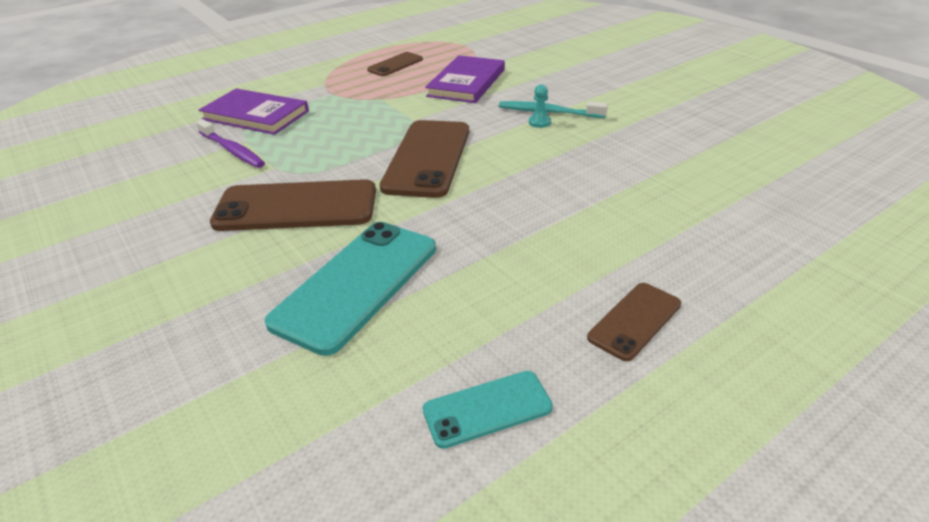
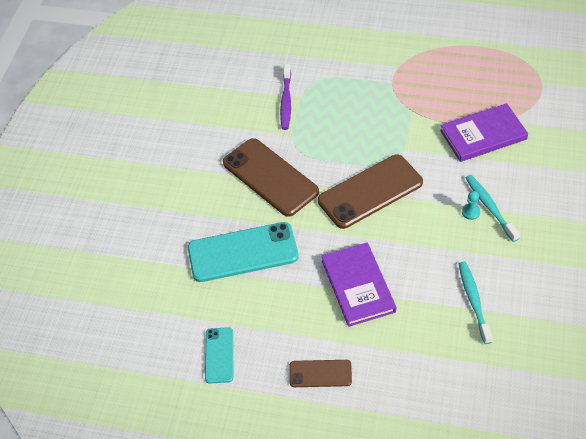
camera: 50 degrees right, 15 degrees up
(255, 115) = (328, 73): purple book -> purple book (358, 286)
(395, 65) = (466, 76): brown phone -> none
(487, 409) = (219, 355): turquoise phone -> turquoise phone turned 60 degrees clockwise
(649, 166) = (473, 301): none -> turquoise toothbrush

